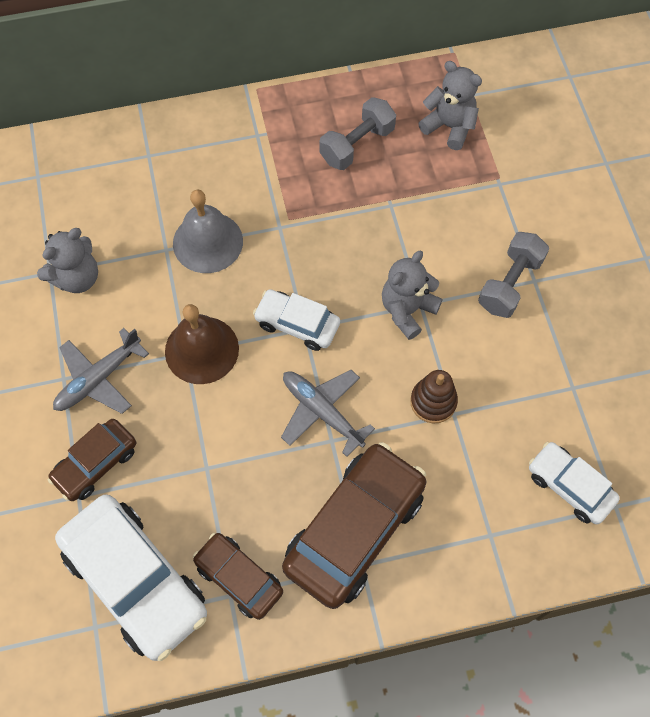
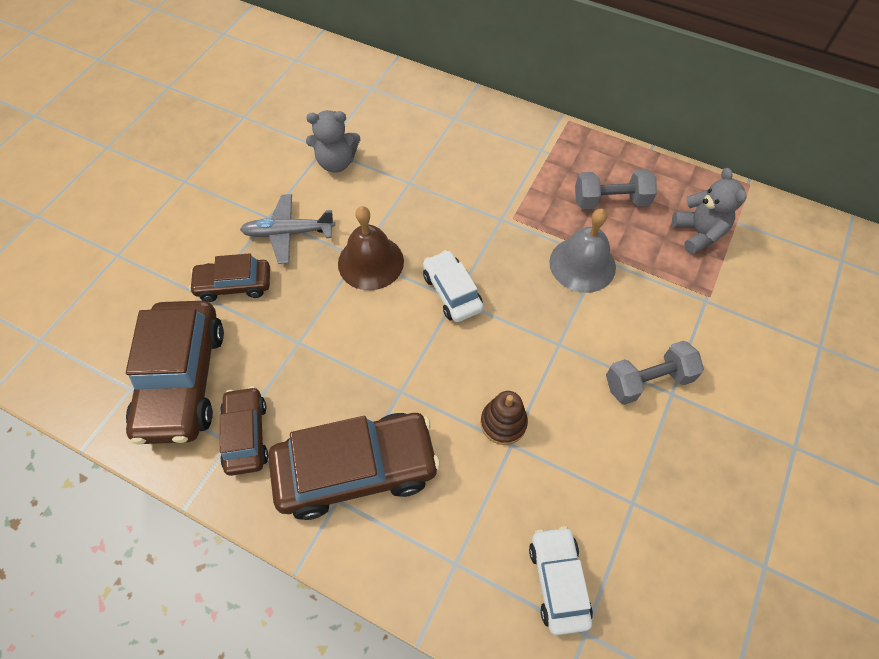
camera: 40 degrees right, 5 degrees down
(136, 580) = (183, 380): white car -> brown car
(208, 242) = (441, 196): grey bell -> grey bell (582, 264)
(322, 412) = (413, 366): grey plane -> none
(407, 310) = (544, 341): grey teddy bear -> none

